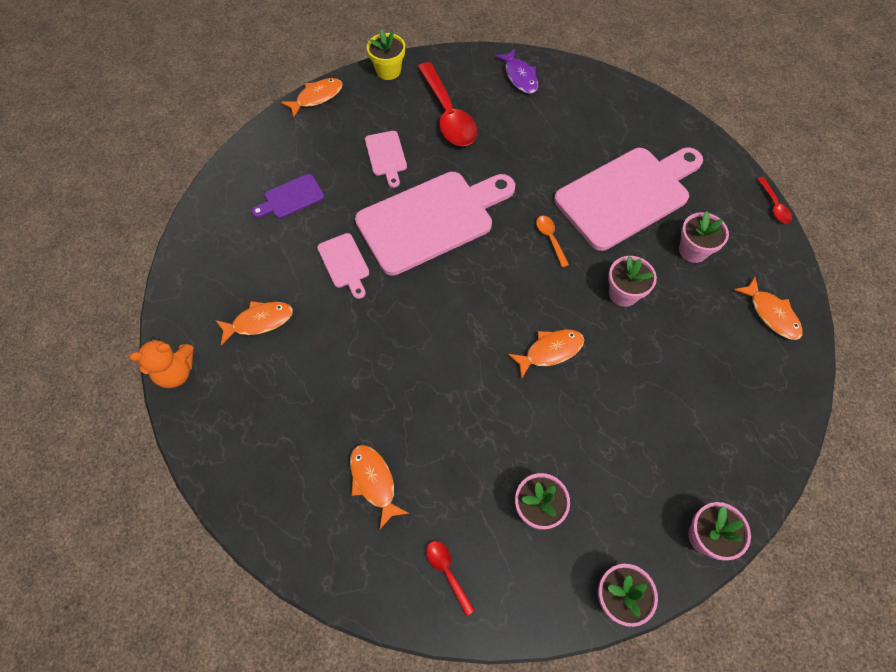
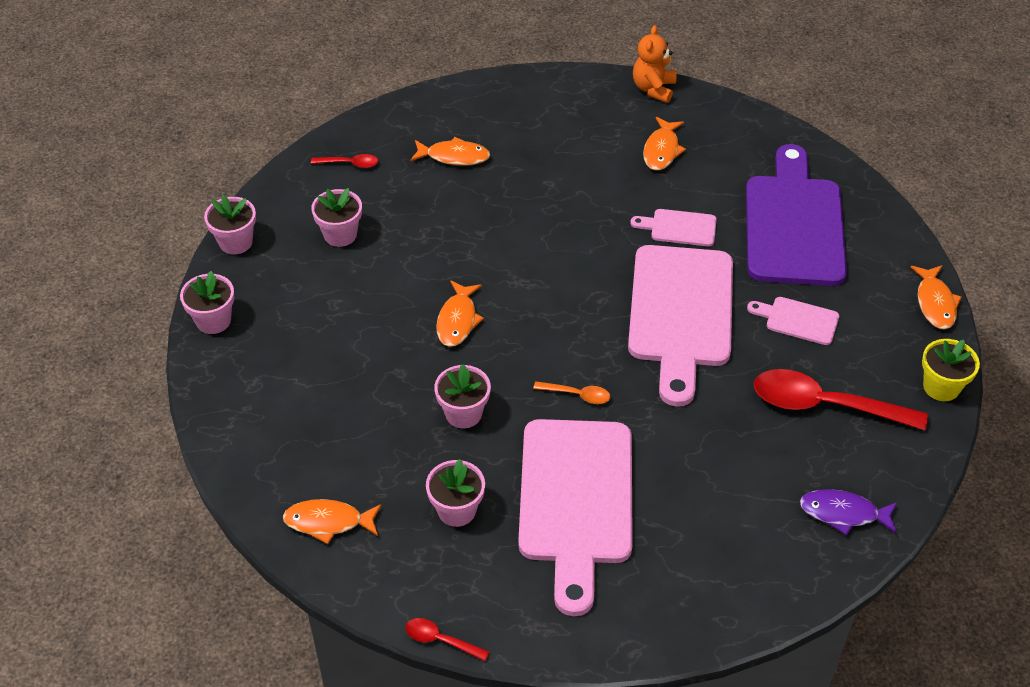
camera: 125 degrees right, 15 degrees down
(291, 198) = (794, 224): purple cutting board -> purple cutting board, size x2.26

